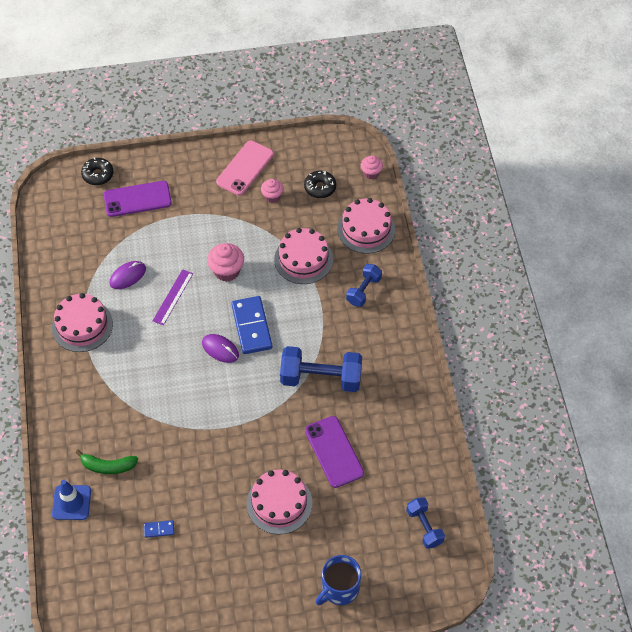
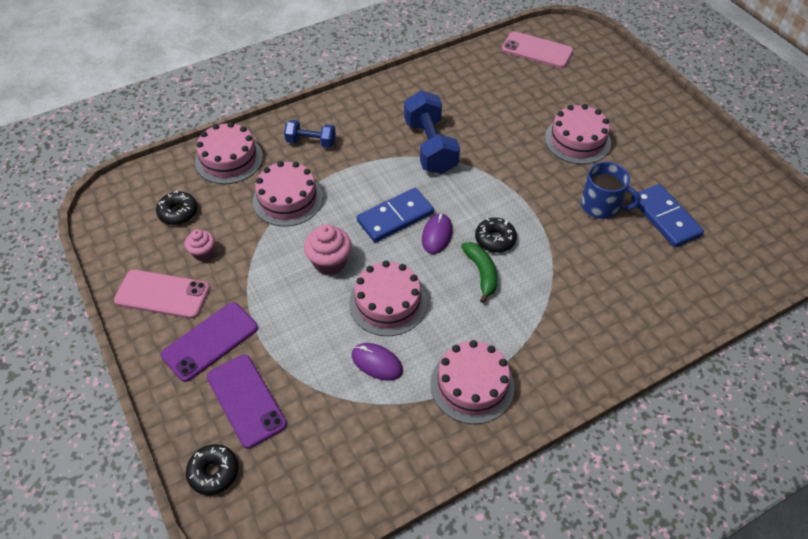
camera: 110 degrees left, 5 degrees down
(71, 502) = (692, 302): blue traffic cone -> none
(108, 466) = (631, 285): green banana -> green banana (481, 273)
(159, 529) = (665, 218): blue domino -> blue domino, size x2.24
(173, 297) = (388, 303): purple ruler -> pink cake
(197, 388) = (495, 239): none -> black donut
(334, 452) = (503, 118): purple phone -> purple phone (210, 341)
(339, 588) = (625, 84): blue mug -> blue mug (601, 206)
(371, 173) = (146, 174): pink cupcake -> none
(424, 527) = (537, 50): blue dumbbell -> pink phone

